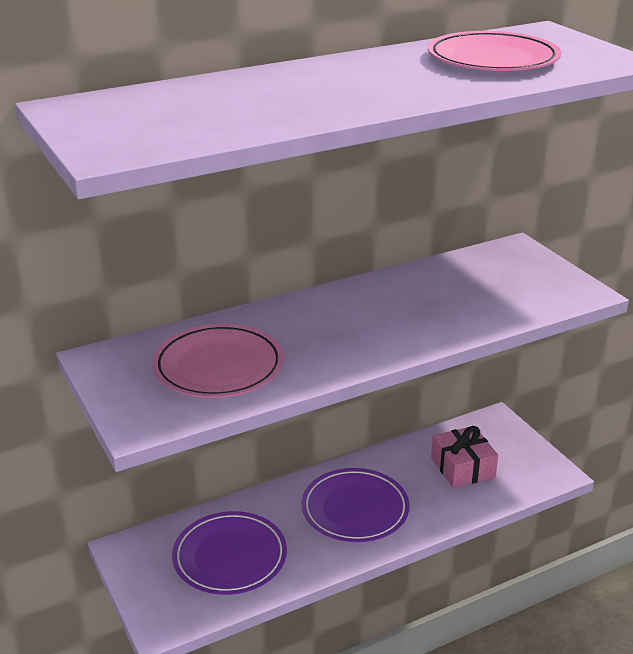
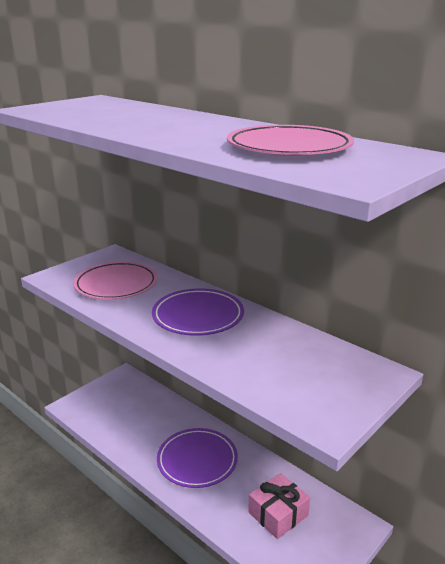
camera: 70 degrees right, 5 degrees down
(230, 557) = (130, 415): purple plate -> purple plate (198, 316)

